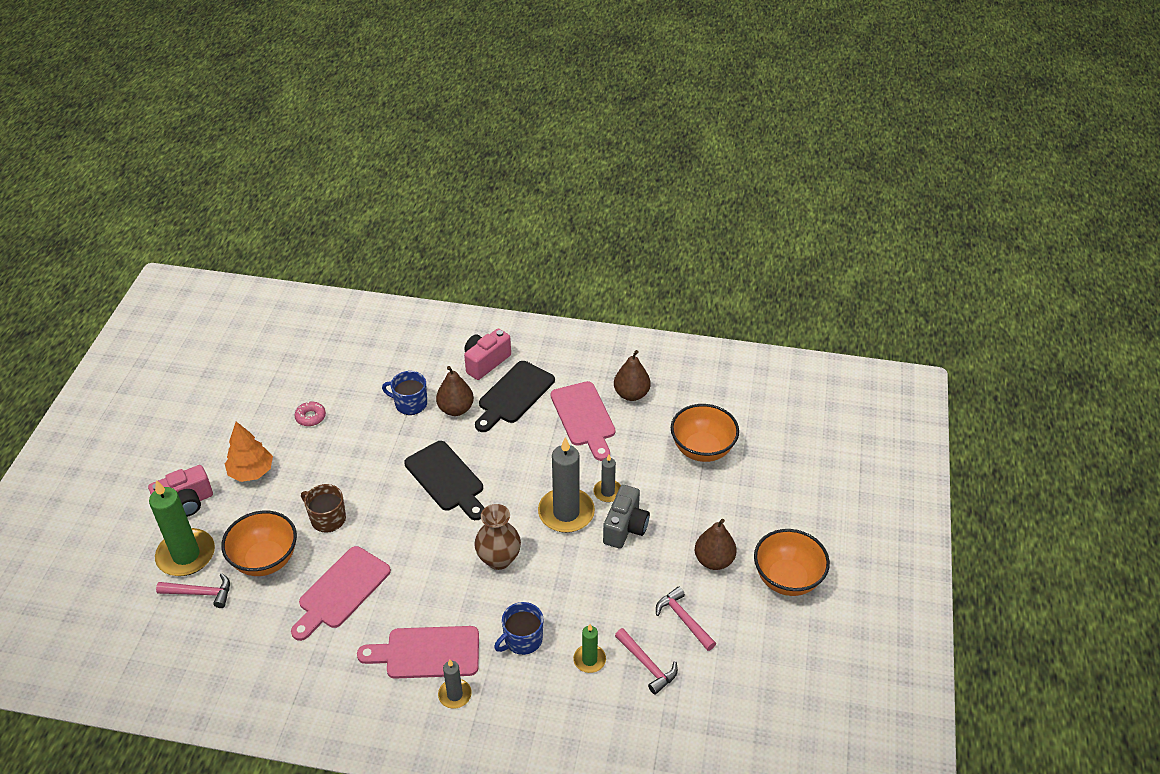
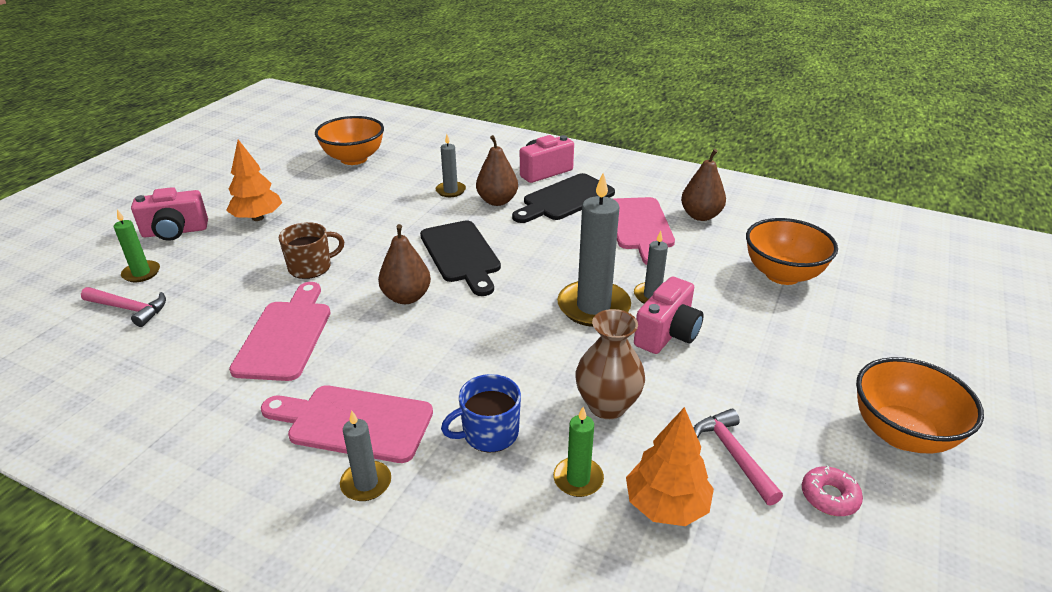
camera: 15 degrees right, 10 degrees down
(186, 555) = (141, 273): green candle -> green candle, size x0.52
(265, 560) = (220, 292): orange bowl -> orange bowl (354, 159)
(310, 417) = (344, 187): pink donut -> pink donut (829, 496)
(327, 518) = (311, 267): brown mug -> brown mug turned 105 degrees clockwise
(341, 591) = (285, 336): pink cutting board -> pink cutting board turned 135 degrees clockwise
(410, 404) = (450, 191): blue mug -> grey candle
(499, 559) = (492, 338): brown vase -> brown vase (607, 405)
(625, 527) = (667, 334): grey camera -> pink camera
(647, 665) = (666, 505): pink hammer -> orange tree
(714, 560) = (787, 391): brown pear -> brown pear (406, 297)

